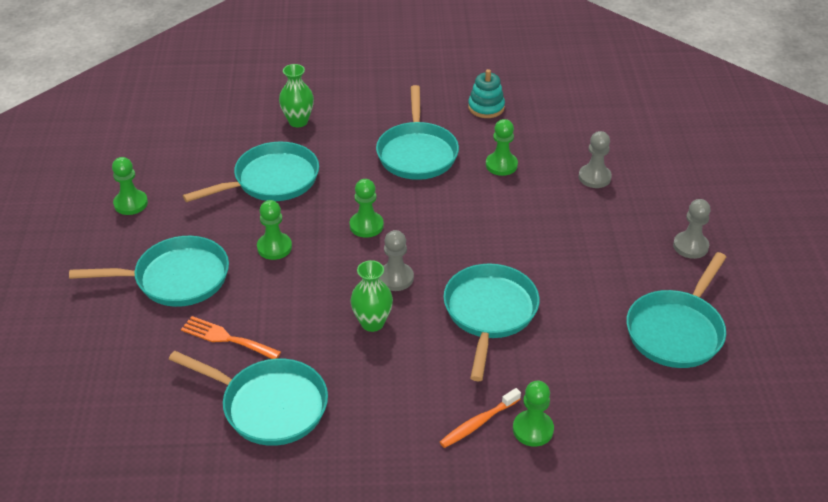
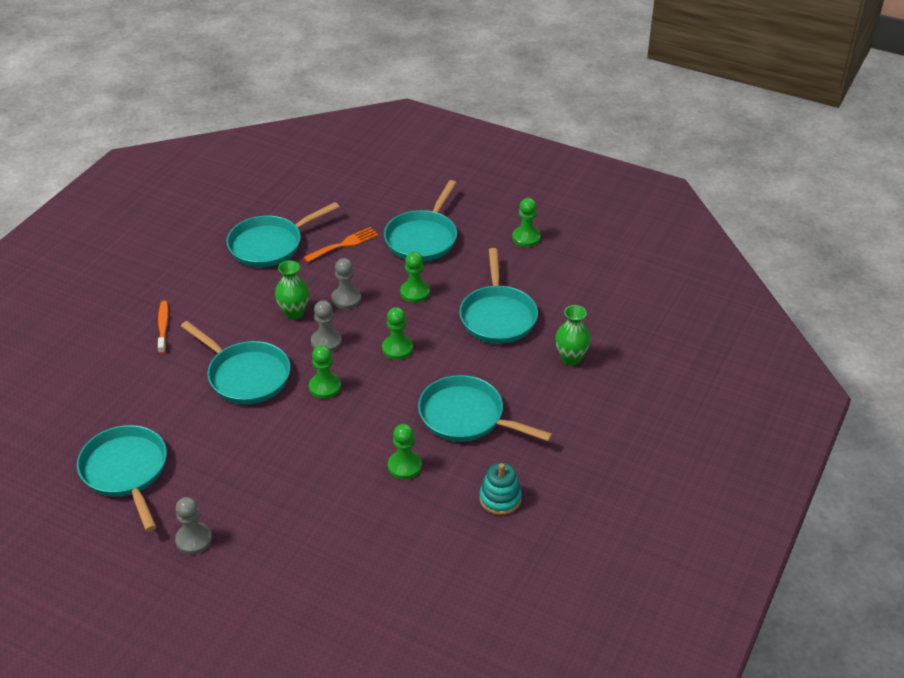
camera: 120 degrees right, 0 degrees up
(533, 429) = (132, 349): green pawn -> green pawn (325, 387)
(594, 177) = (334, 524): grey pawn -> grey pawn (346, 299)

